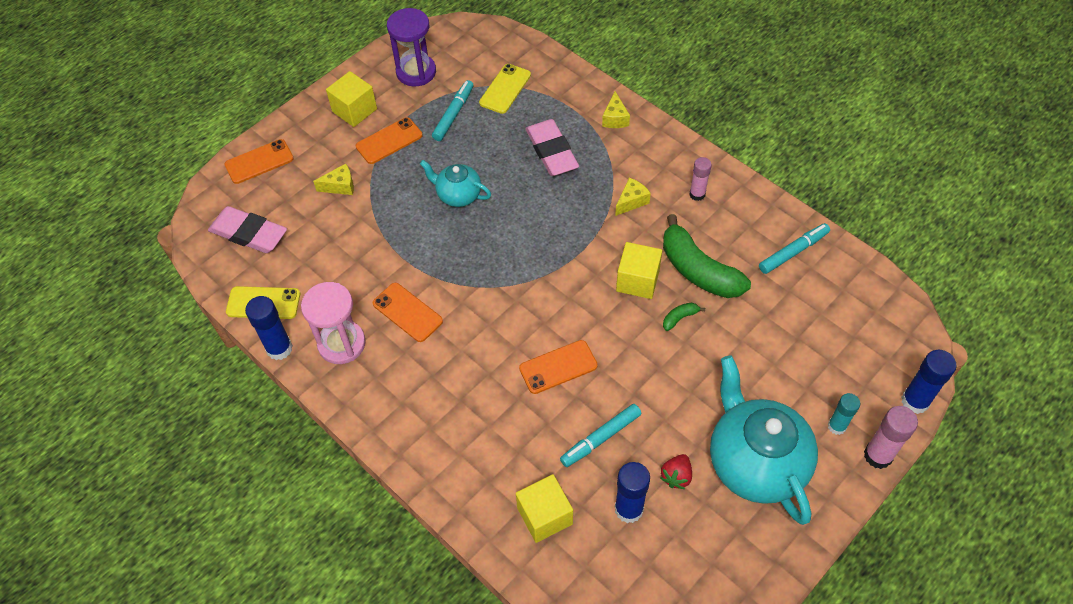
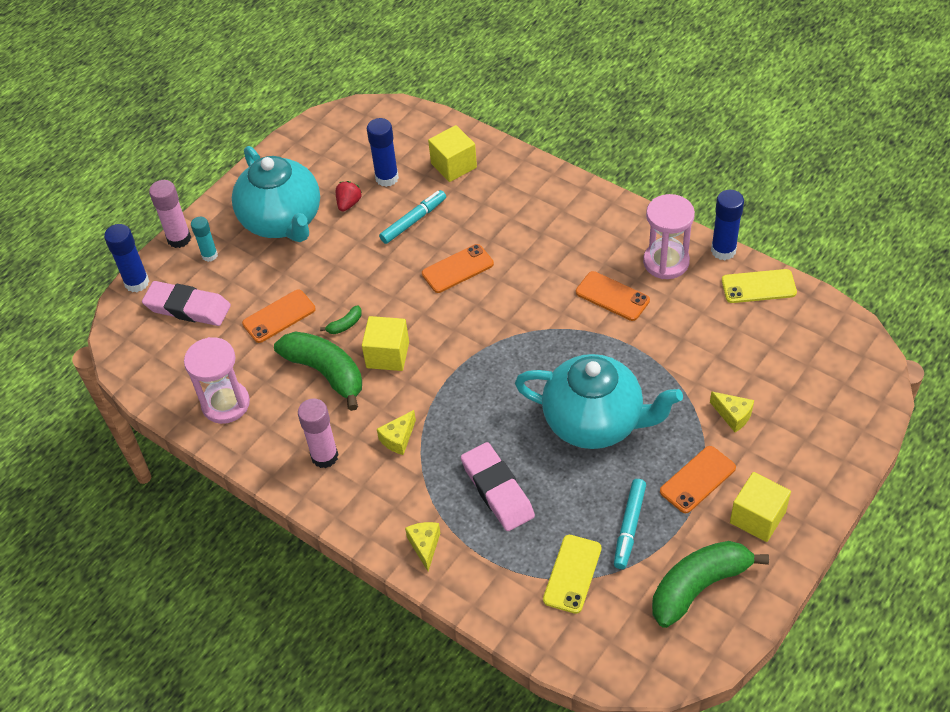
camera: 175 degrees right, 5 degrees down
(249, 233) = (809, 350): pink eraser -> pink eraser (188, 307)
(259, 162) = (842, 433): orange phone -> orange phone (279, 316)
(340, 186) = (733, 415): yellow cheese -> yellow cheese turned 120 degrees counterclockwise
(416, 72) = (698, 586): purple hourglass -> green banana
(458, 195) = (595, 422): turquoise teapot -> turquoise teapot, size x1.90
(697, 194) = (324, 456): pink glue stick -> pink glue stick, size x1.50
(793, 252) = (225, 404): turquoise marker -> pink hourglass

